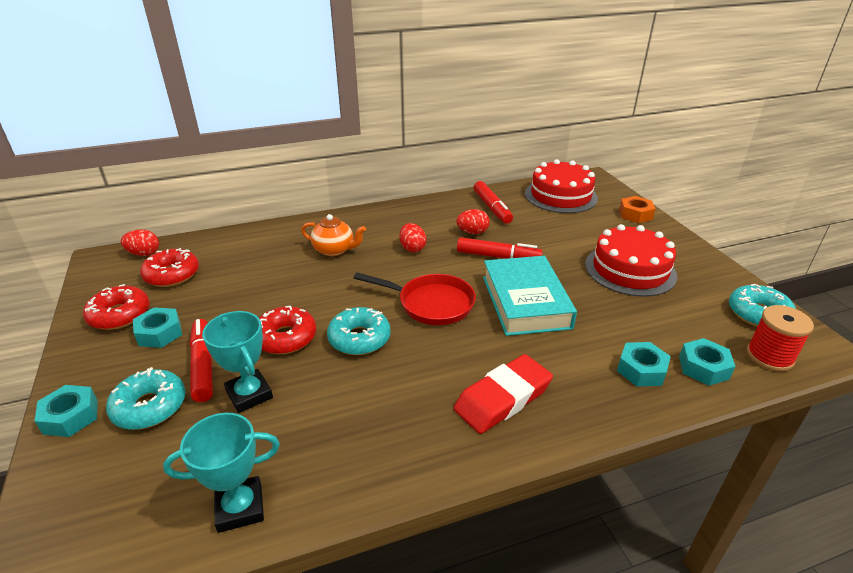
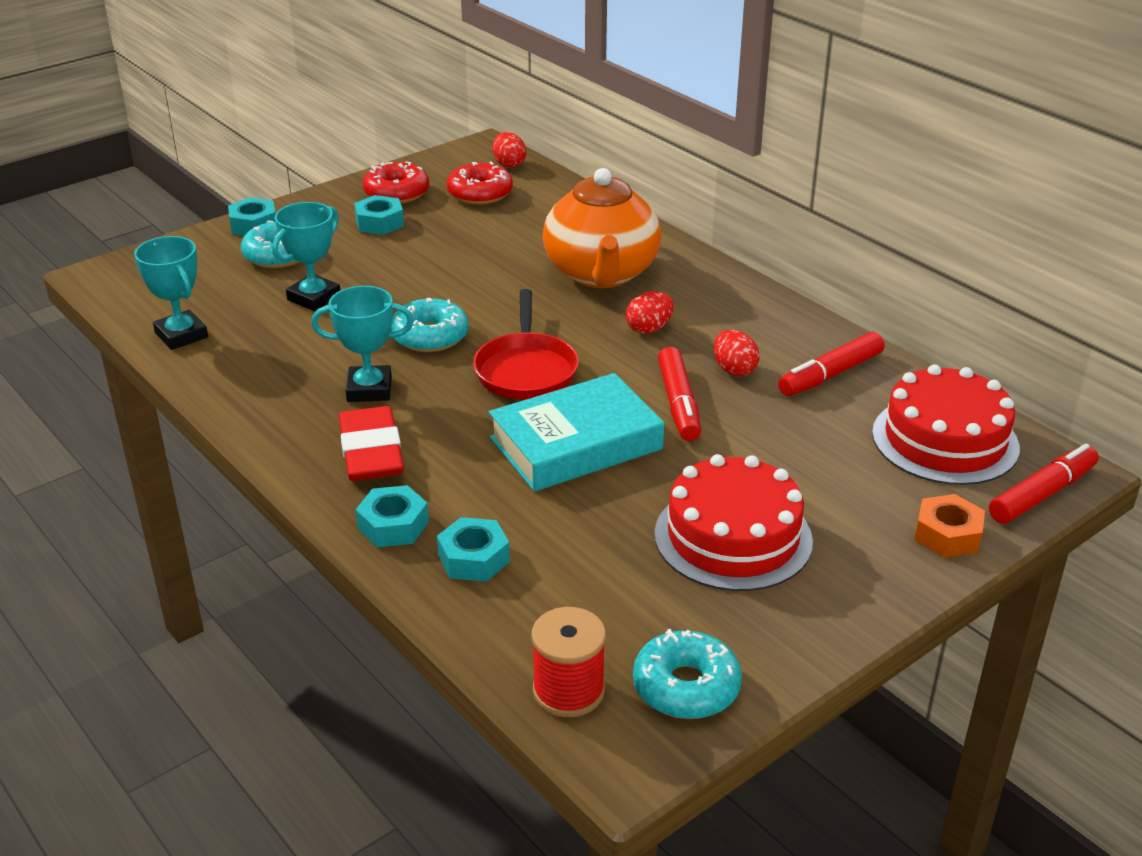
camera: 70 degrees right, 0 degrees up
(203, 365) = (344, 261): red marker -> red marker (1042, 494)
(285, 338) = (408, 291): red donut -> none
(334, 250) = (601, 273): orange teapot -> orange teapot, size x1.94
(415, 384) = (369, 389): none -> turquoise trophy
(502, 398) = (371, 452): red eraser -> red eraser turned 45 degrees clockwise
(703, 367) = (507, 618): turquoise nut -> turquoise nut (393, 525)

